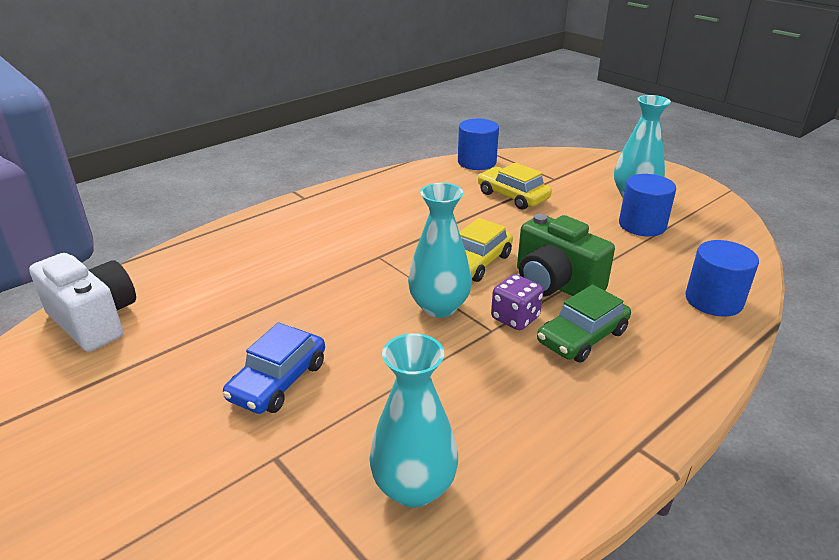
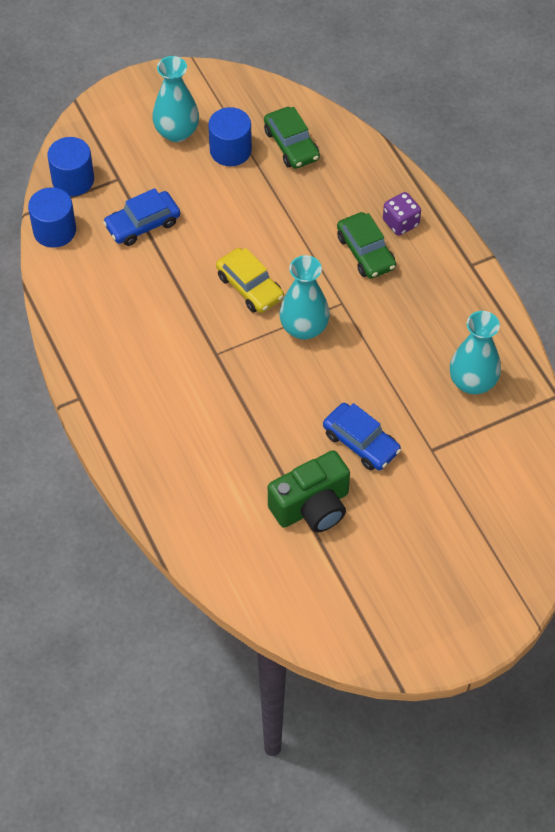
camera: 75 degrees left, 25 degrees up
(94, 321) = (250, 566): white camera -> none
(512, 196) = (142, 224): yellow car -> blue car
(515, 318) = (332, 284): purple dice -> purple dice (400, 223)
(555, 284) = (297, 244): green camera -> green camera (312, 507)
(688, 259) = (291, 145): none -> green car
(713, 300) = (348, 157): blue cylinder -> blue cylinder (73, 180)

